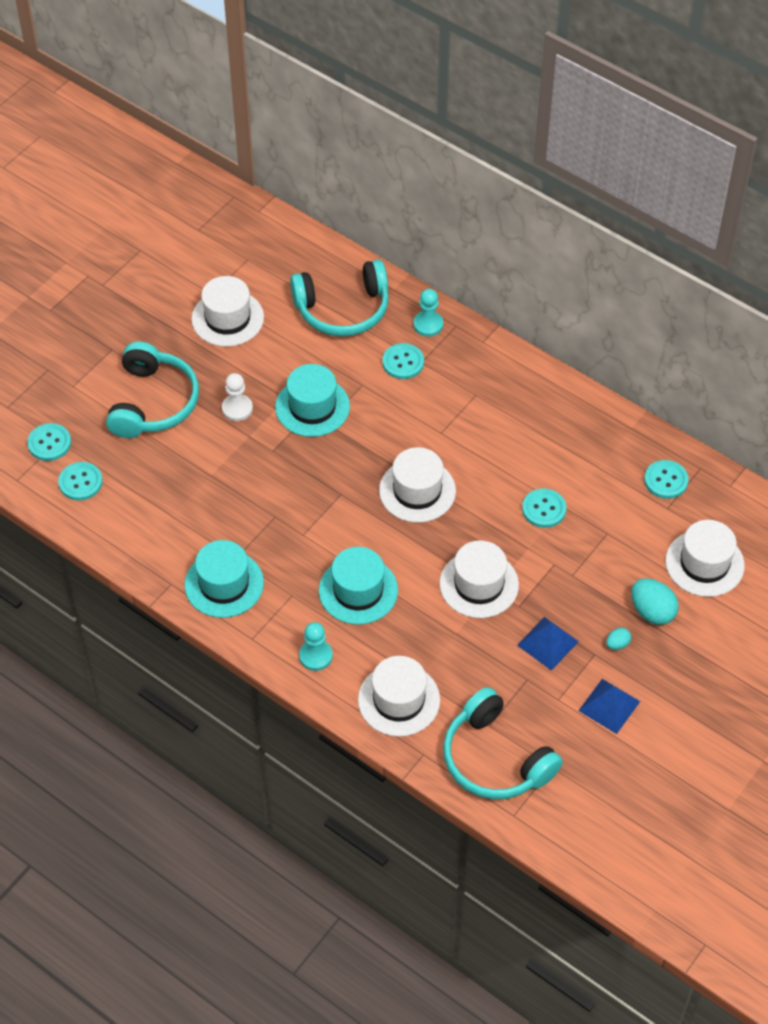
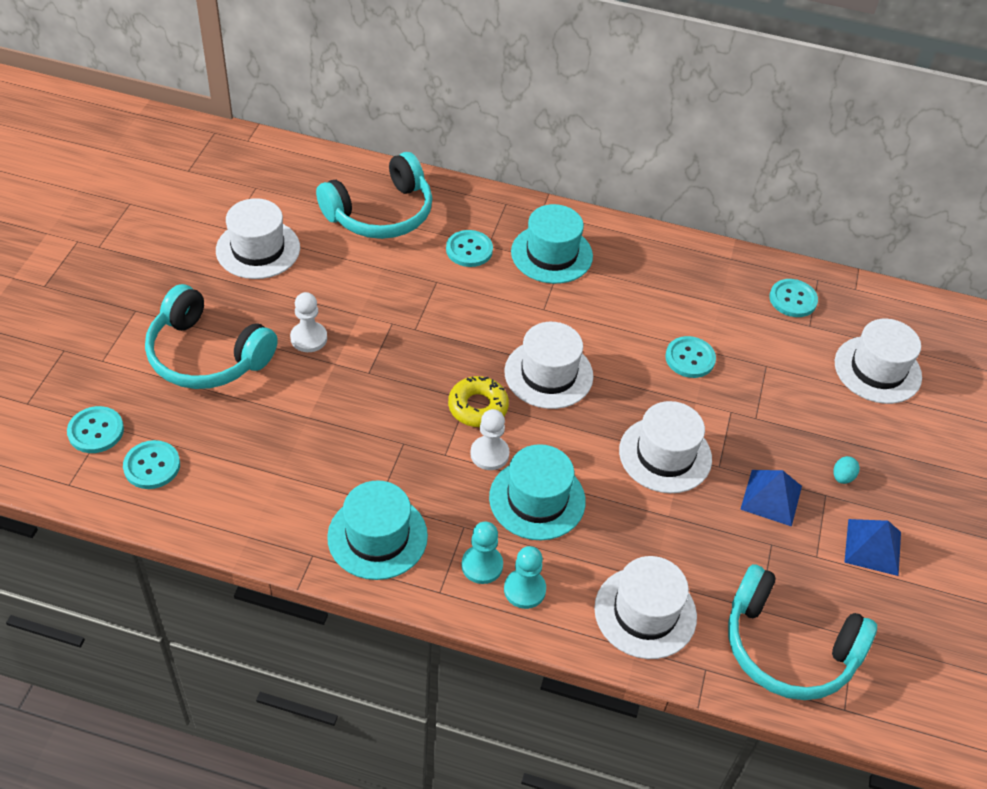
camera: 25 degrees left, 5 degrees down
(153, 402) = (207, 355): turquoise headphones -> turquoise headphones turned 135 degrees clockwise
(312, 407) = (392, 316): turquoise hat -> turquoise hat (551, 254)
(338, 544) = (489, 454): none -> white pawn
(346, 503) = (478, 407): none -> yellow donut
(428, 324) = (477, 208): turquoise pawn -> turquoise pawn (482, 565)
(652, 611) = (856, 432): turquoise egg -> none

